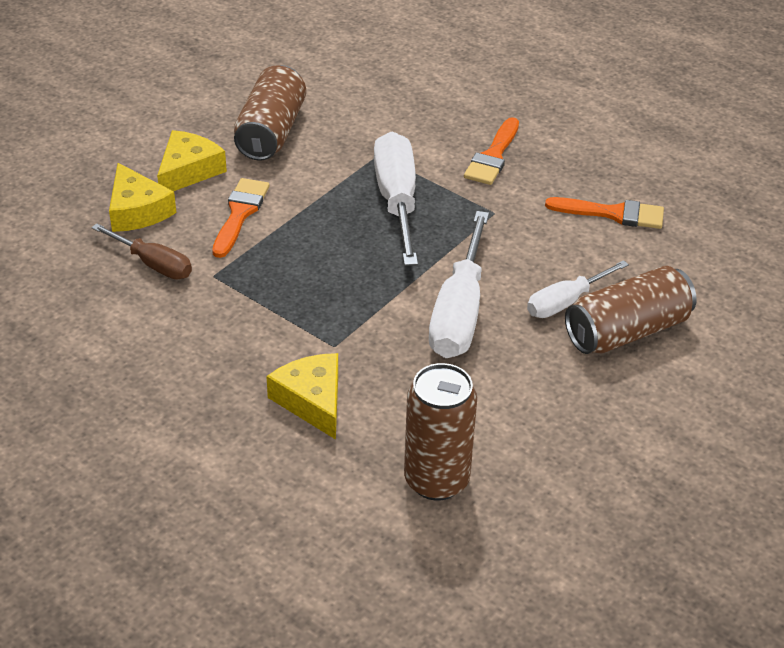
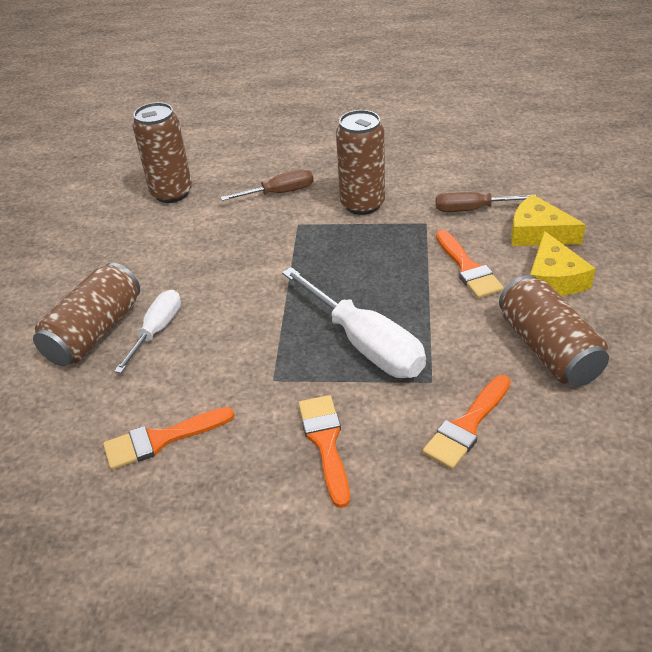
camera: 150 degrees right, 0 degrees up
(244, 331) = (362, 204): none -> brown can
(312, 401) = (279, 193): yellow cheese -> brown screwdriver
(388, 121) = (467, 426): none -> orange brush
(459, 311) = (234, 283): white screwdriver -> none

